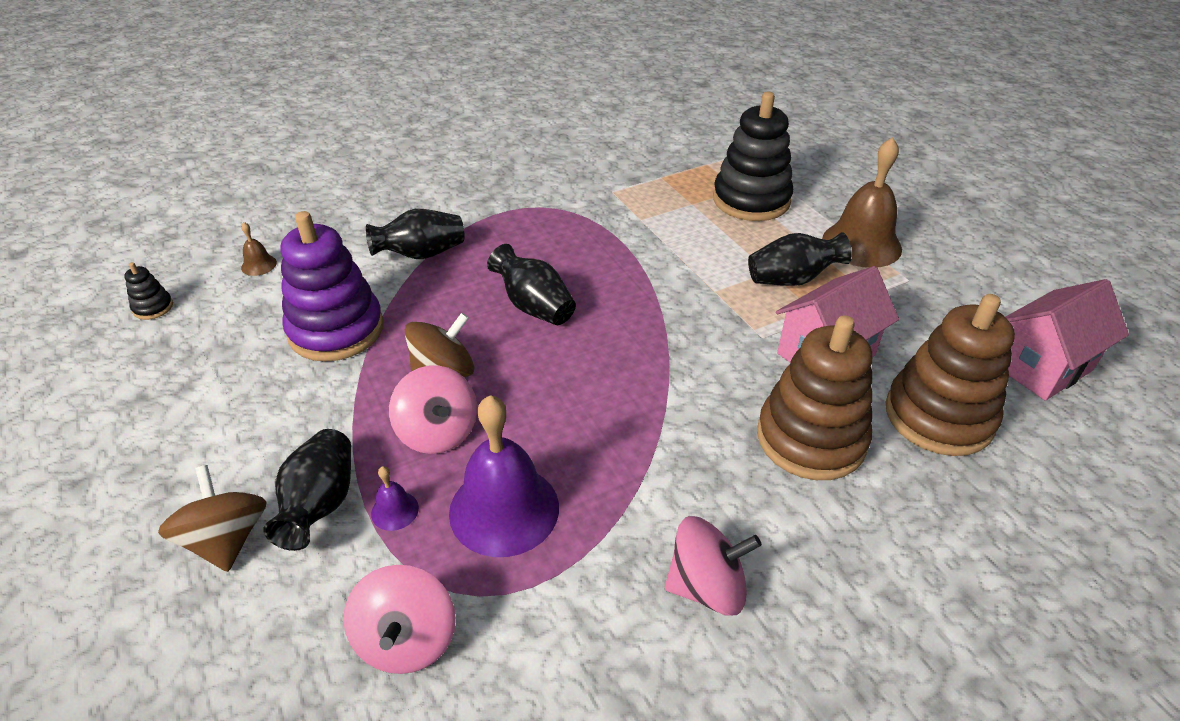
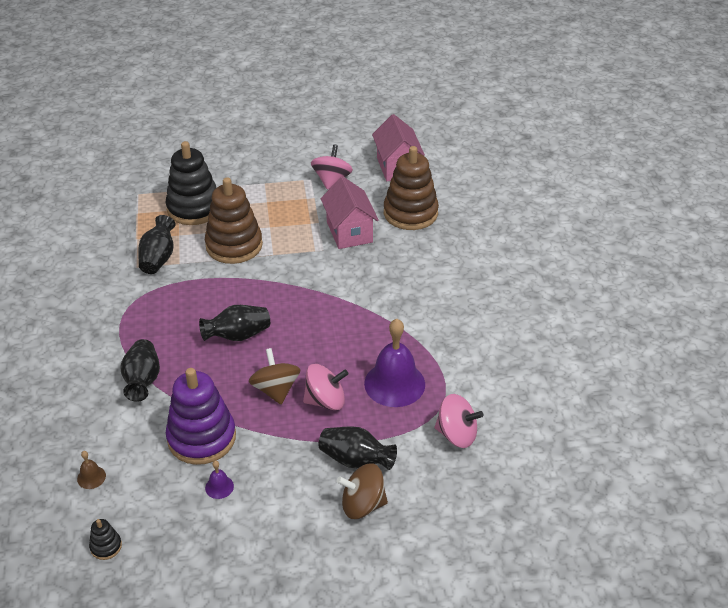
camera: 70 degrees left, 0 degrees up
(395, 510) = (375, 428): purple bell -> purple bell (219, 487)
(707, 586) = (470, 324): pink spinning top -> pink spinning top (332, 180)
(792, 279) = (282, 221): black vase -> black vase (158, 258)
(811, 438) = (403, 260): brown stacking toy -> brown stacking toy (234, 245)
(861, 244) = (269, 182): brown bell -> none

